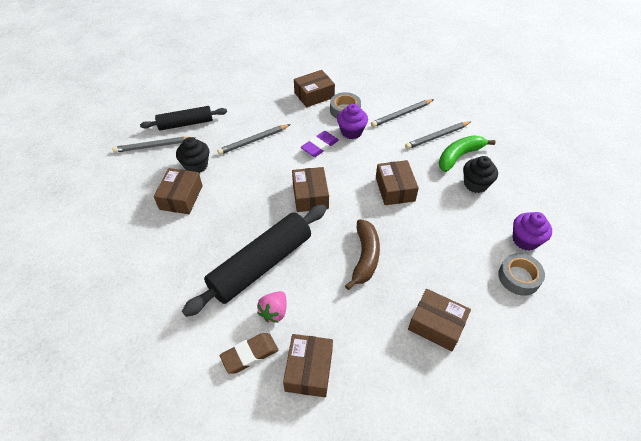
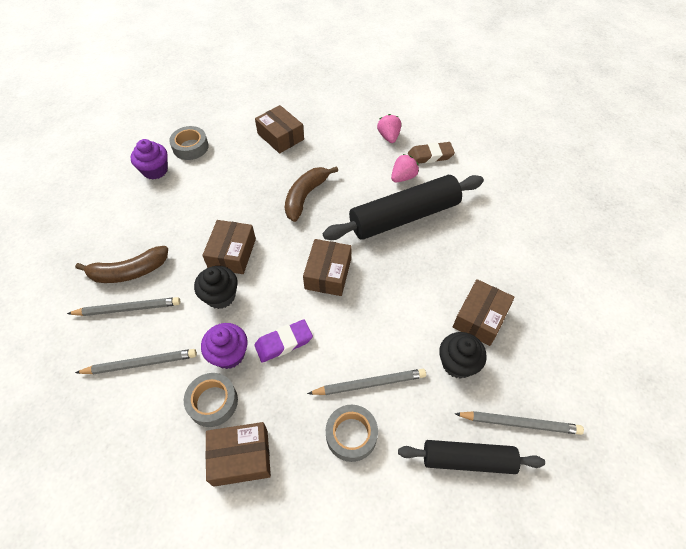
camera: 160 degrees left, 5 degrees up
(257, 117) = (351, 435): none -> grey tape
(309, 370) = (389, 137): brown box -> pink strawberry
(459, 156) = (129, 271): green banana -> brown banana
(475, 184) = (145, 233): black cupcake -> black cupcake (220, 296)

